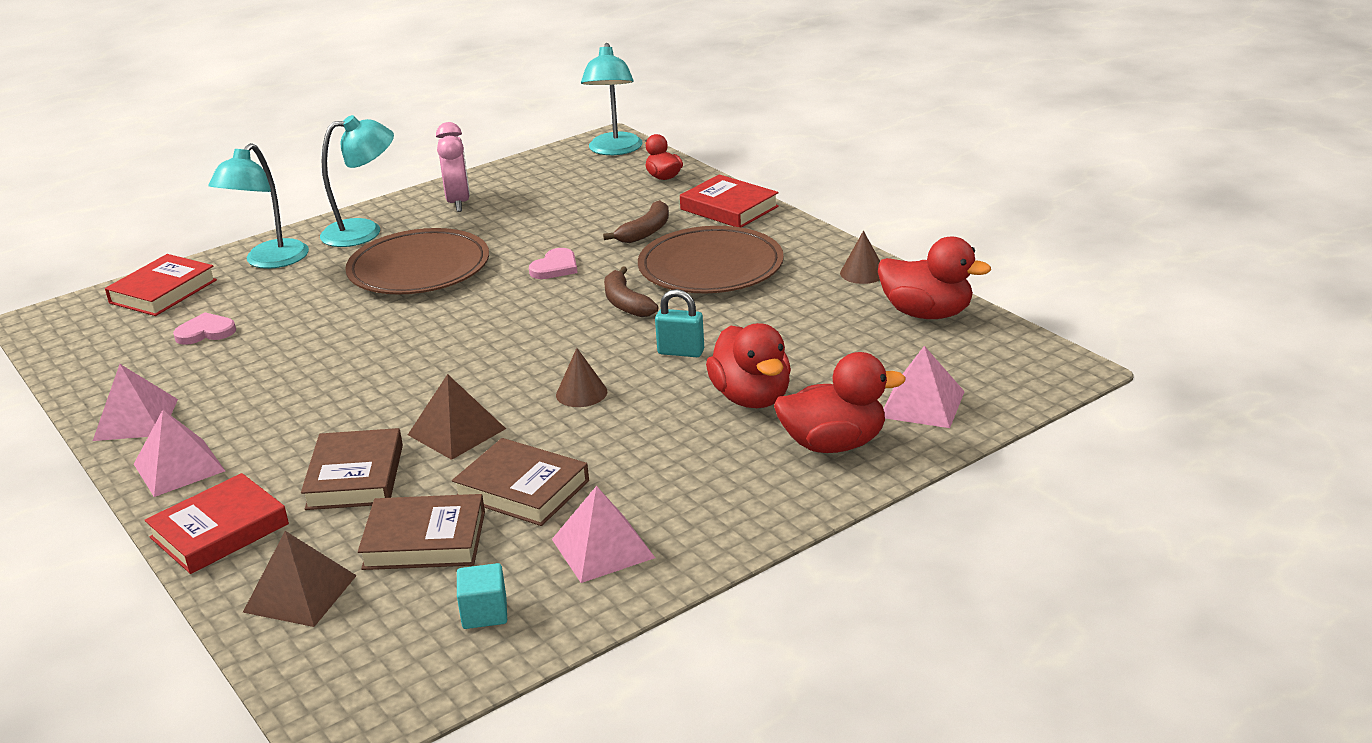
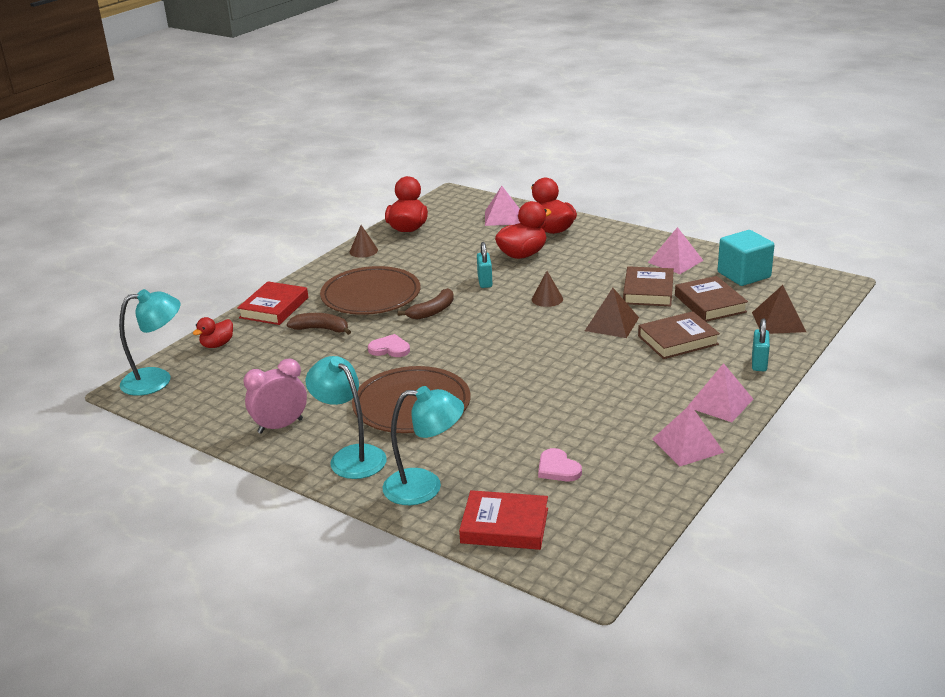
camera: 110 degrees left, 0 degrees up
(219, 531) = (759, 363): red book -> turquoise padlock
(484, 613) = (744, 275): turquoise cube -> turquoise cube, size x1.81

